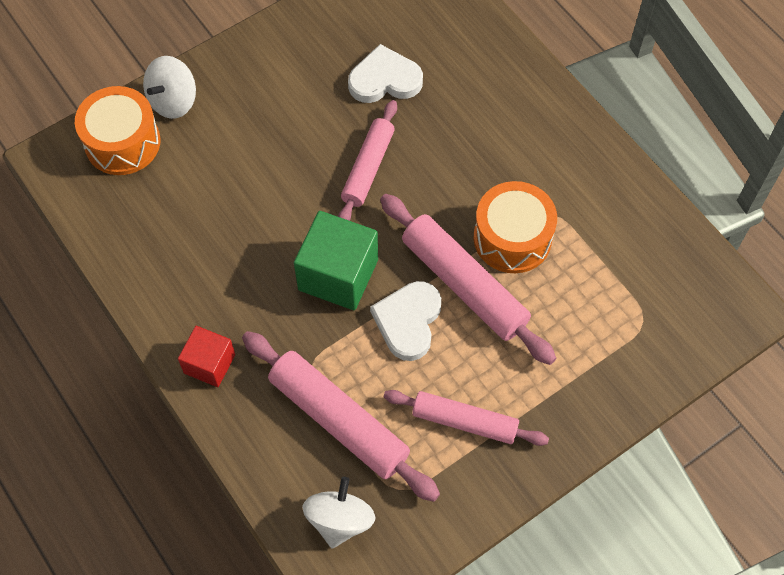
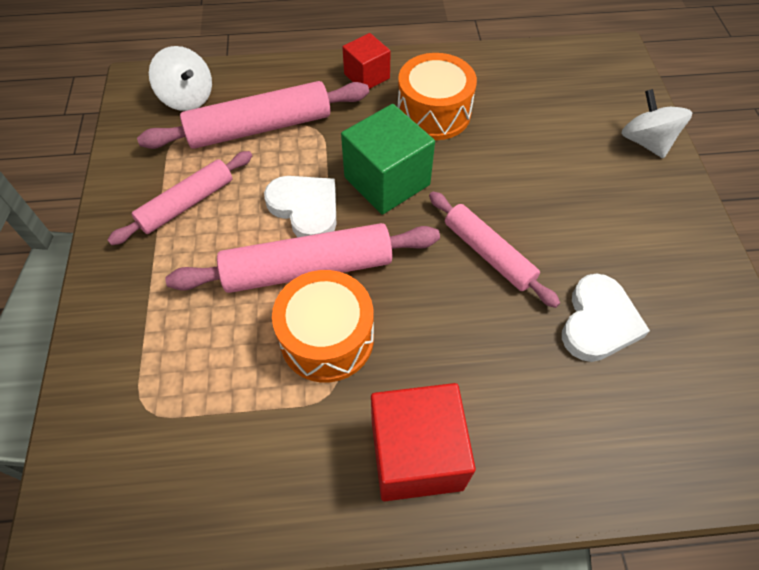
camera: 120 degrees right, 5 degrees down
(122, 142) = (612, 96): orange drum -> orange drum (433, 113)
(553, 144) = (416, 454): none -> red cube

